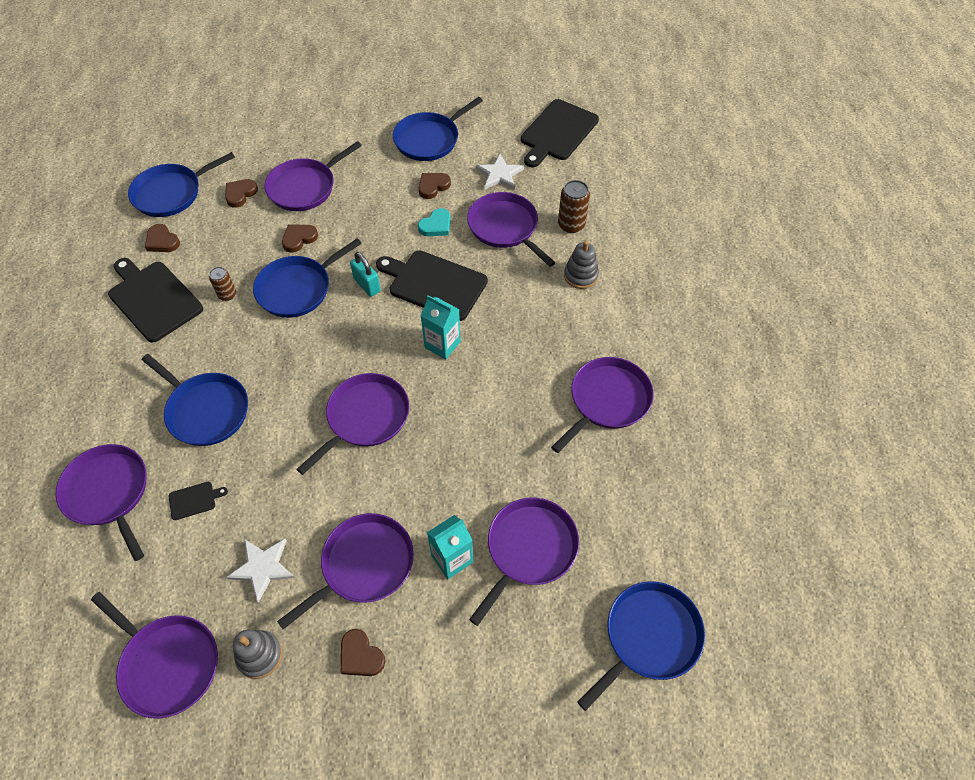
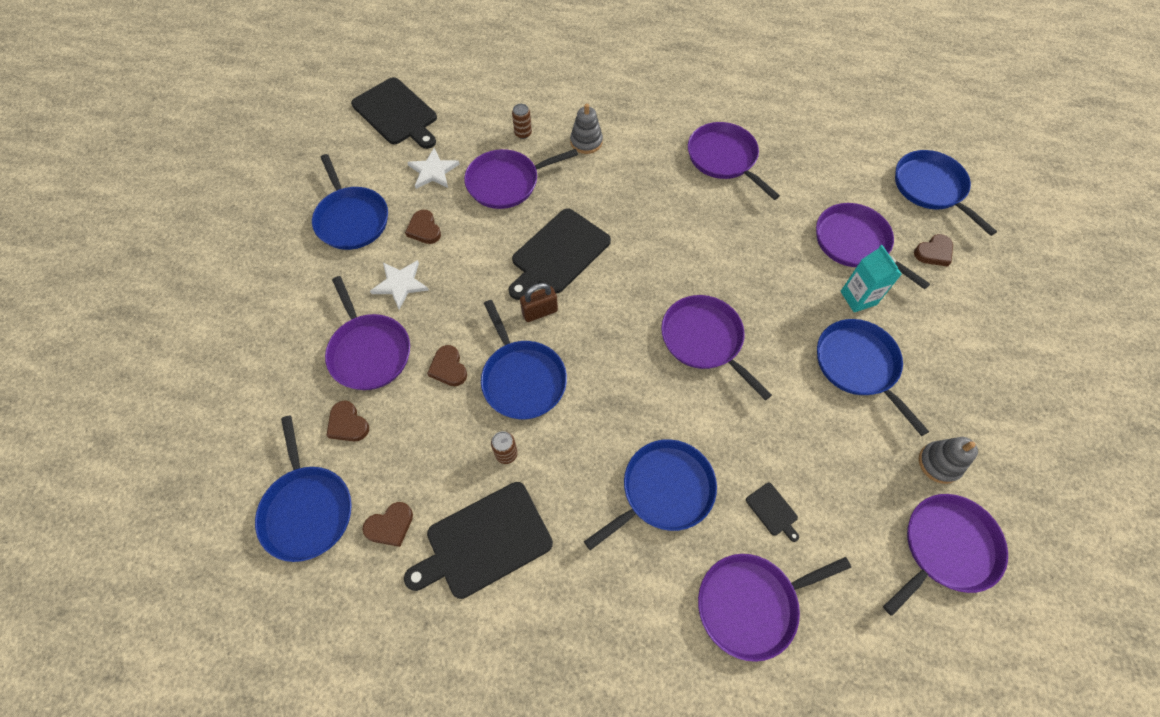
camera: 75 degrees left, 5 degrees up
(194, 500) = (773, 511): black cutting board -> black cutting board turned 150 degrees clockwise
(263, 567) = (854, 451): white star -> white star (400, 284)
(360, 655) = (941, 381): brown heart -> brown heart (933, 252)
(363, 565) = (858, 365): purple pan -> blue pan
(367, 285) = (539, 312): turquoise padlock -> brown padlock
(436, 225) = (481, 237): turquoise heart -> none
(442, 344) = (634, 261): turquoise carton -> none
(571, 225) = (523, 133): brown can -> brown can, size x0.65

